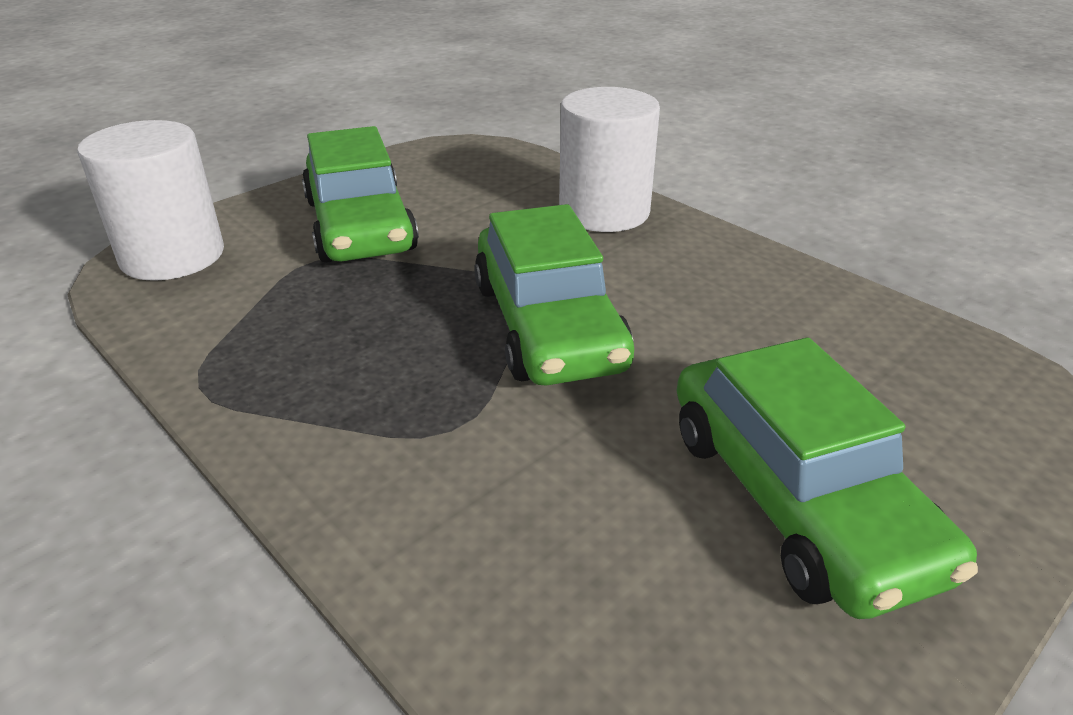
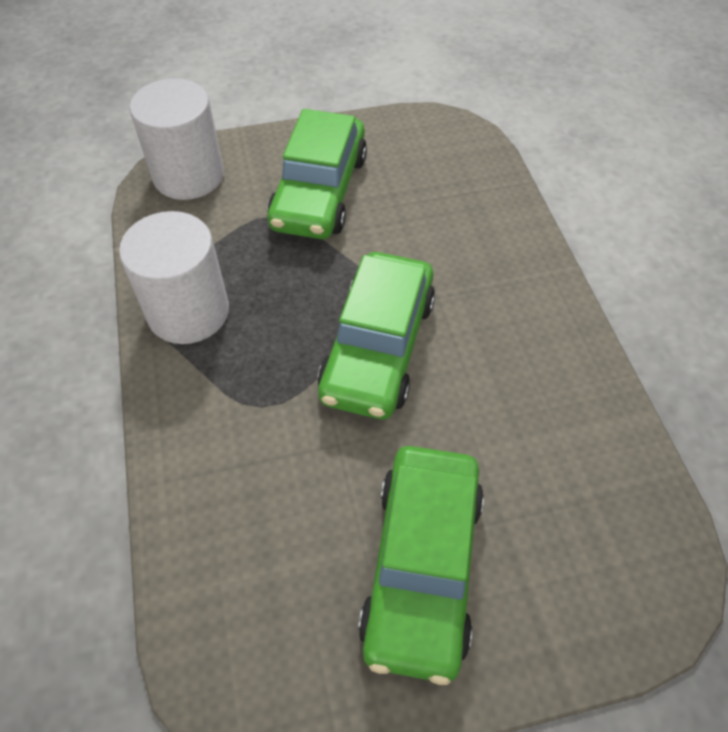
camera: 30 degrees right, 20 degrees up
(604, 212) = (503, 247): white cylinder -> white cylinder (188, 312)

